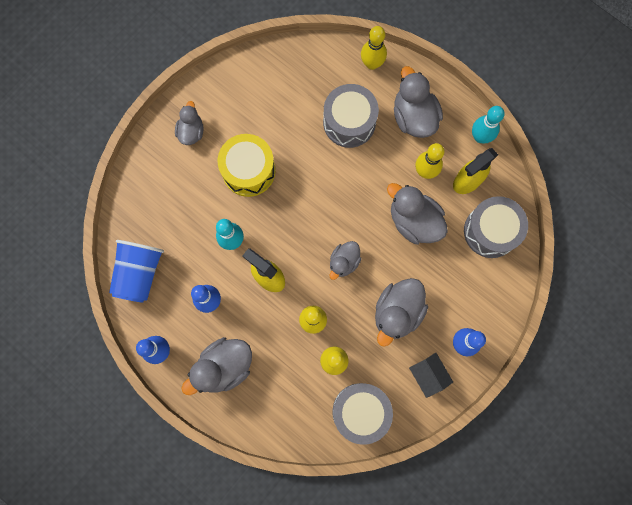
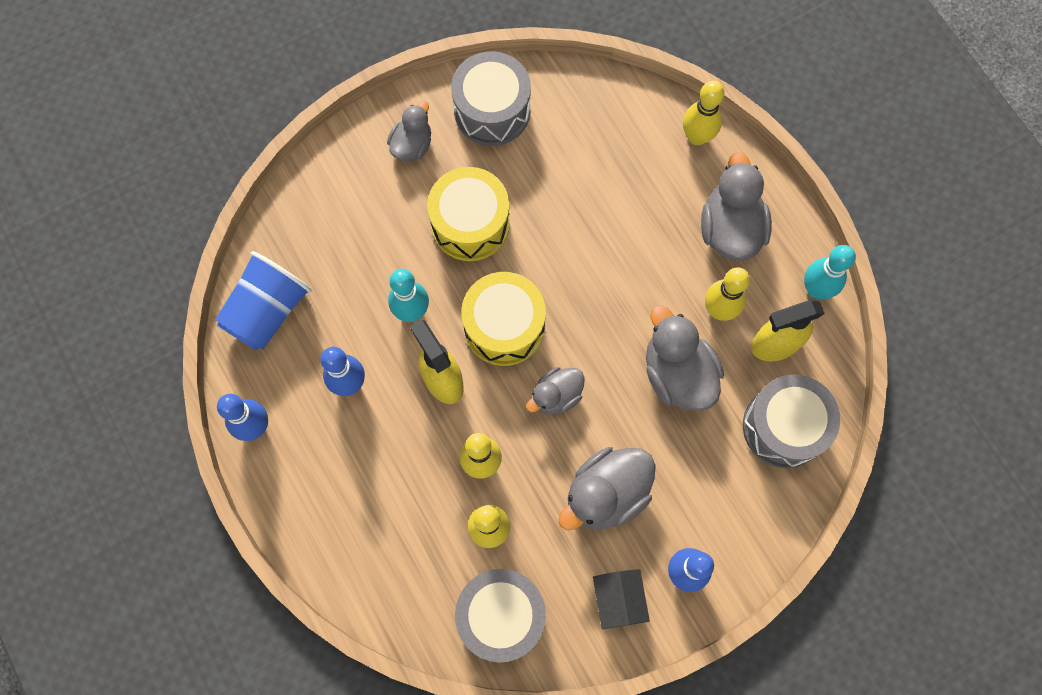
camera: 20 degrees right, 5 degrees down
(224, 367) = (333, 481): grey duck -> none
(295, 229) = (504, 326): none -> yellow drum
(349, 122) = (635, 206): grey drum -> grey drum (492, 111)

